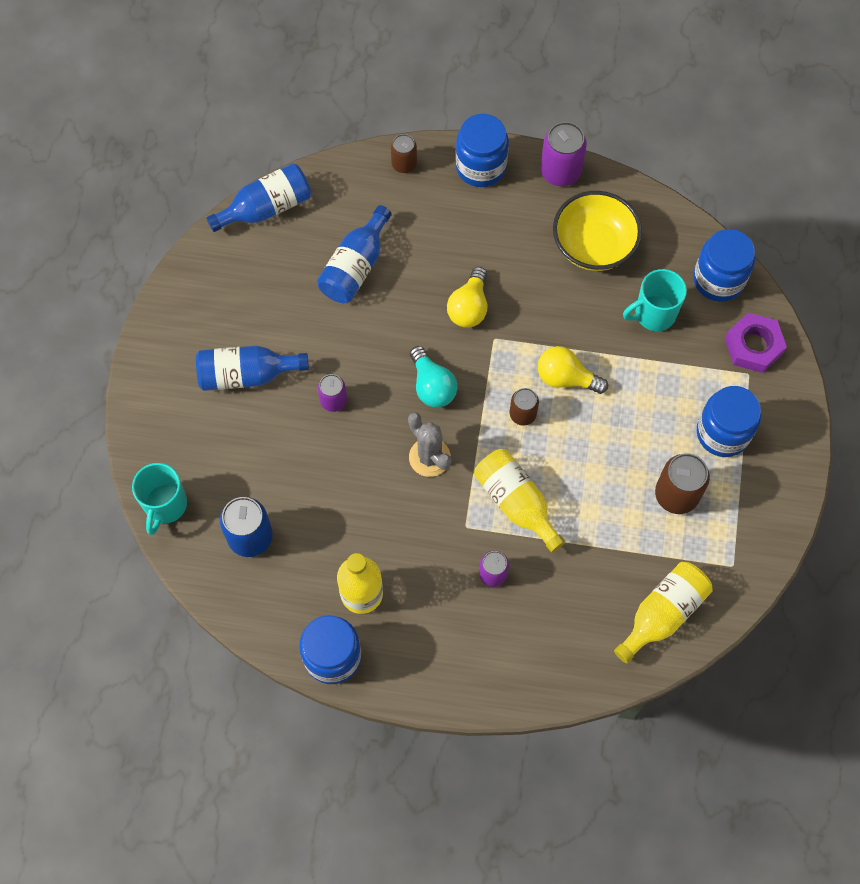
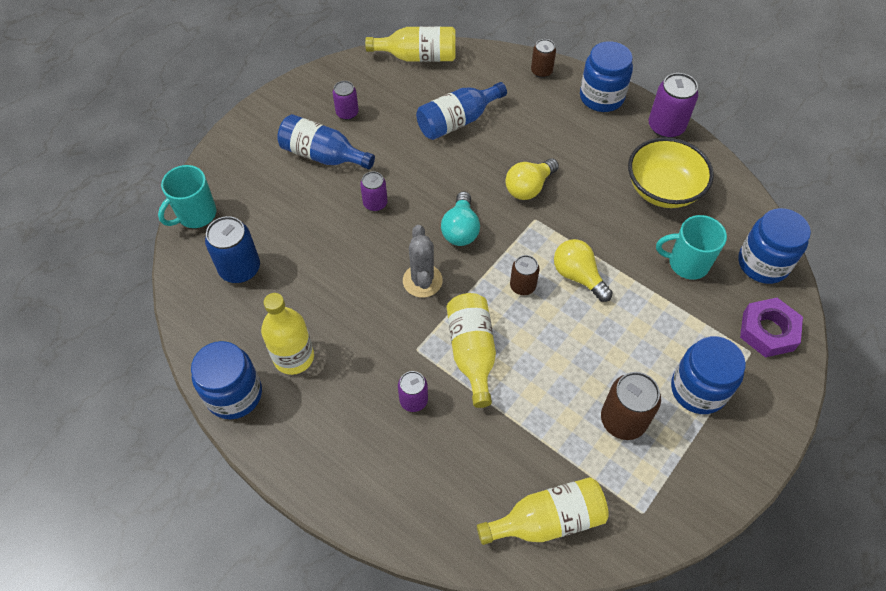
camera: 30 degrees right, 10 degrees down
(237, 313) = (347, 113): none -> purple can
(266, 208) = (418, 56): blue bottle -> yellow bottle

